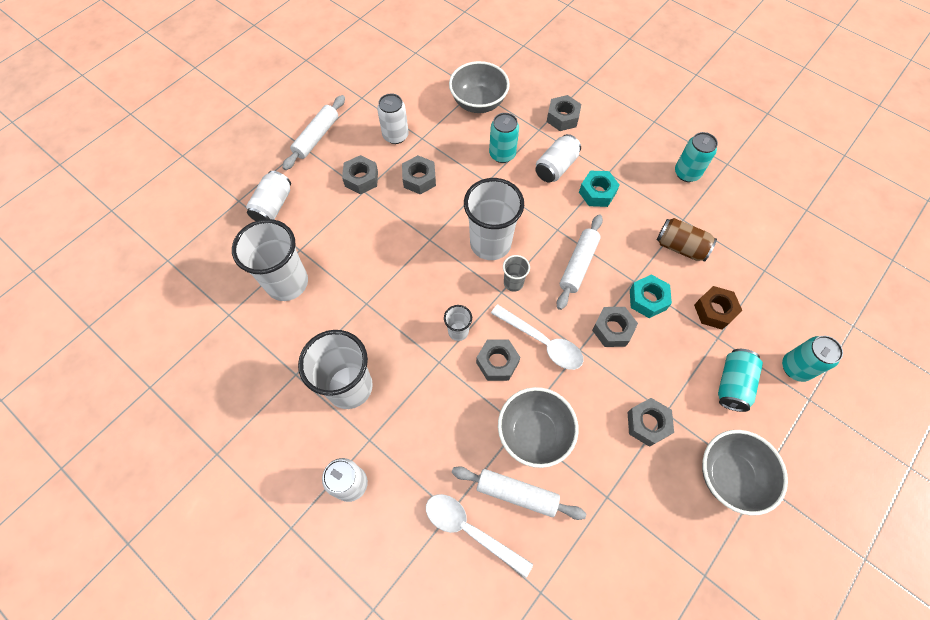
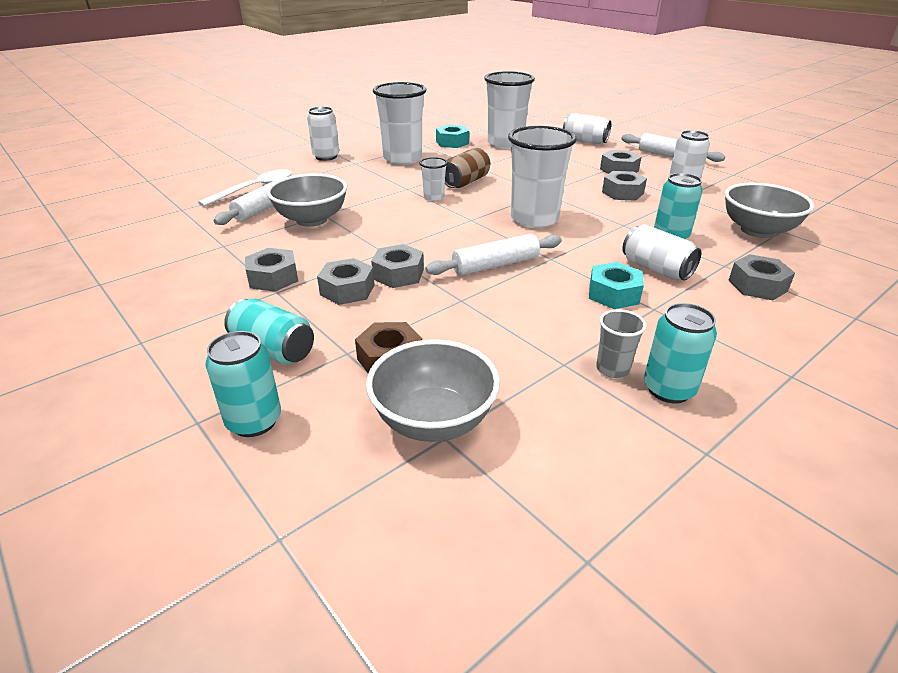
camera: 100 degrees right, 30 degrees down
(497, 362) = (392, 211): grey nut -> grey nut (347, 290)
(513, 283) = (480, 226): grey cup -> grey cup (612, 369)
(542, 342) = (403, 233): white spoon -> none
(578, 265) = (495, 265): white rolling pin -> white rolling pin turned 60 degrees counterclockwise
(647, 299) = (430, 305): turquoise nut -> turquoise nut (452, 142)
(680, 247) = (509, 350): brown can -> brown can (465, 182)
(729, 476) = (170, 320): grey bowl -> grey bowl (434, 421)

